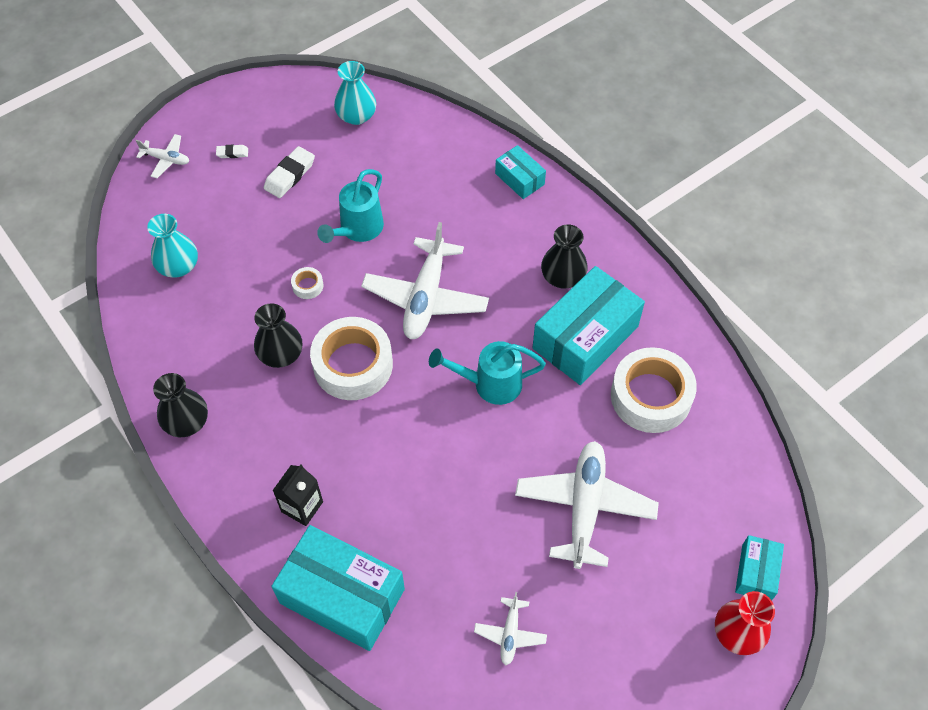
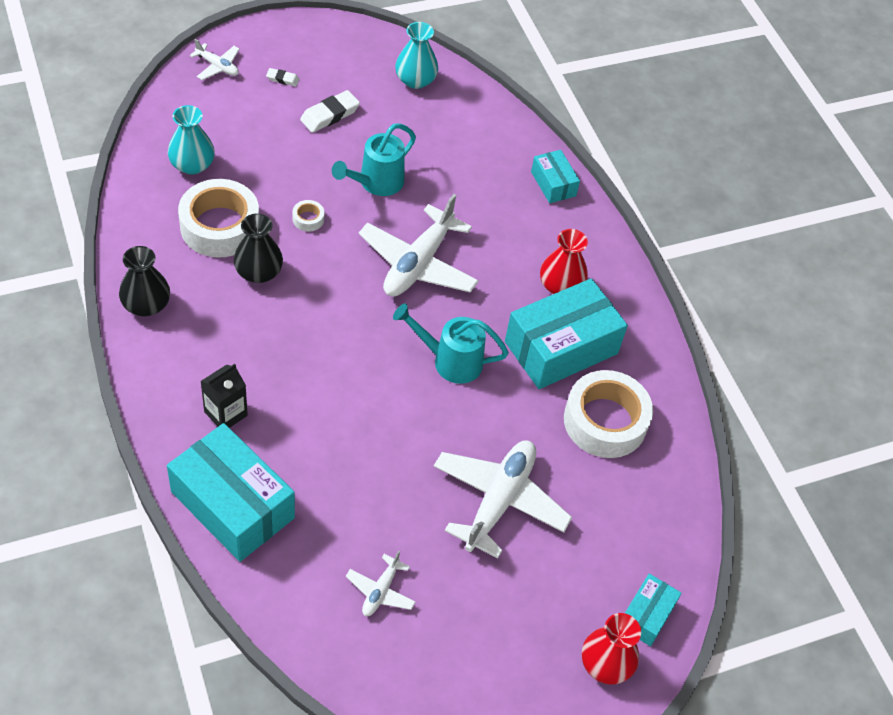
camera: 10 degrees right, 5 degrees down
(353, 365) = (324, 303): white tape -> white tape (220, 226)
(562, 277) = (560, 286): black vase -> red vase

